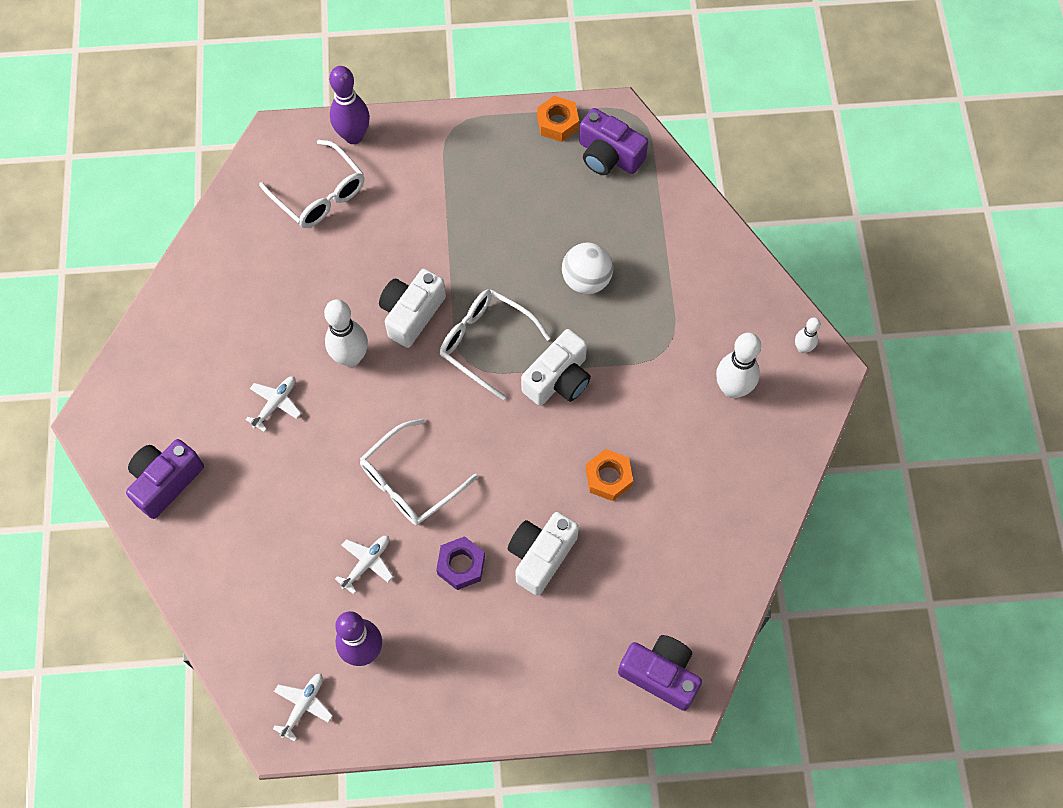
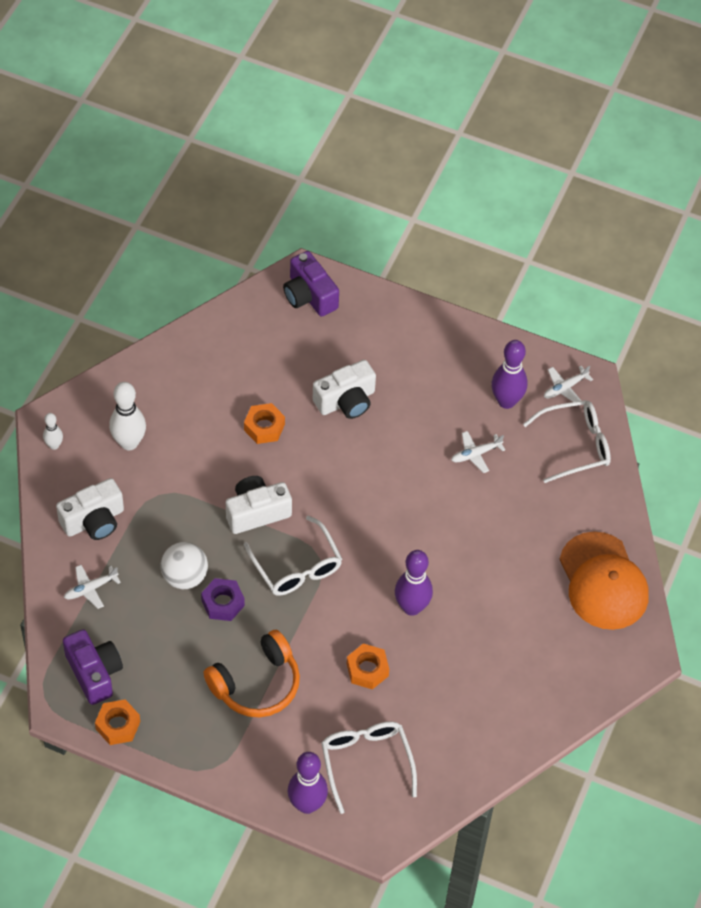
camera: 155 degrees left, 10 degrees down
(166, 481) = (603, 582): purple camera -> orange cap
(275, 404) = (490, 599): white plane -> white plane (91, 588)
(351, 357) = (411, 607): white bowling pin -> purple bowling pin
(362, 276) = (367, 670): none -> orange nut
(410, 482) = (414, 493): white glasses -> white glasses (575, 445)
(411, 314) = (343, 618): white camera -> white camera (94, 521)
(458, 214) = (256, 684): none -> orange headphones
(461, 565) = (407, 421): purple nut -> purple nut (223, 603)

